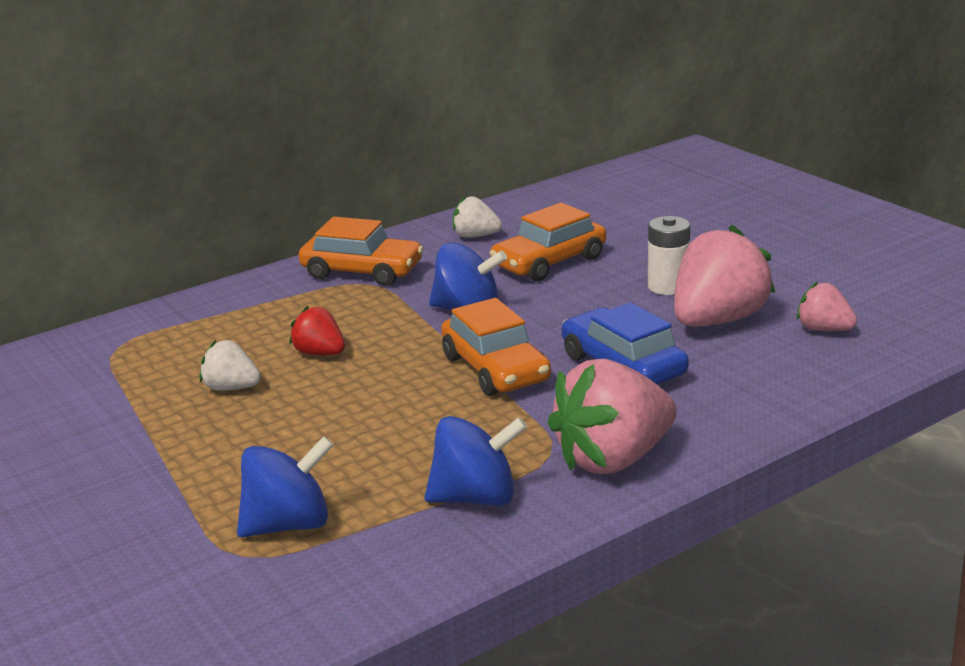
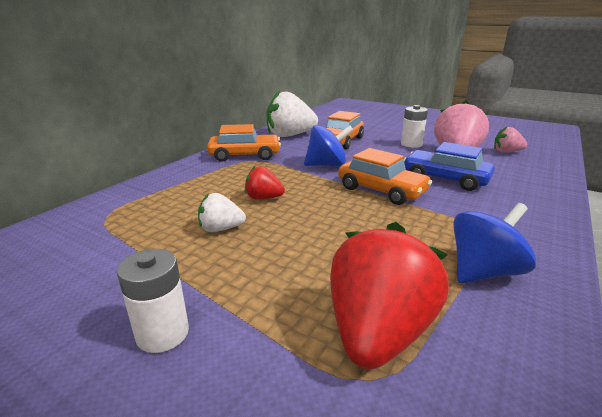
camera: 25 degrees left, 0 degrees up
(101, 482) = (162, 333): none -> white battery
(288, 524) = (378, 332): blue spinning top -> red strawberry
(475, 236) = (289, 135): white strawberry -> white strawberry, size x1.94
(613, 459) = (521, 227): pink strawberry -> none

